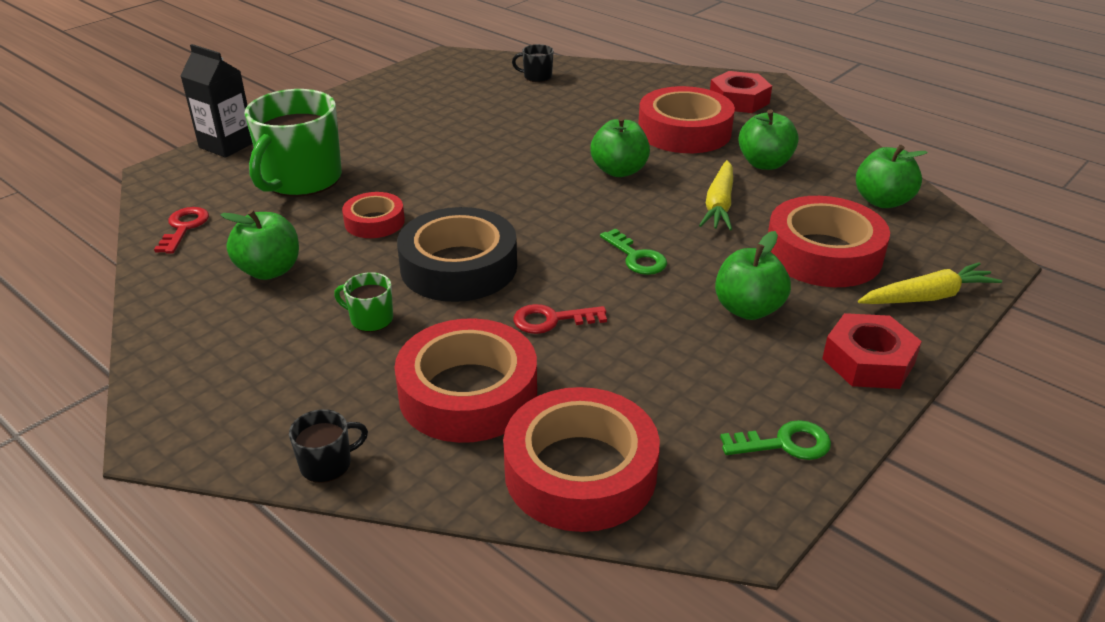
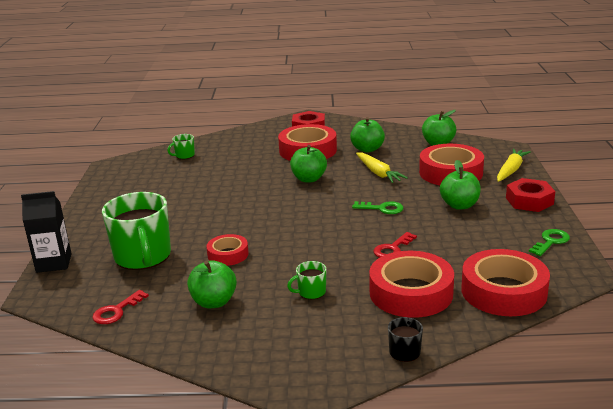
camera: 40 degrees left, 10 degrees down
(184, 227) = (116, 311): red key -> red key turned 105 degrees counterclockwise
(459, 267) = (310, 251): black tape -> none
(537, 77) = (184, 155): black mug -> green mug

